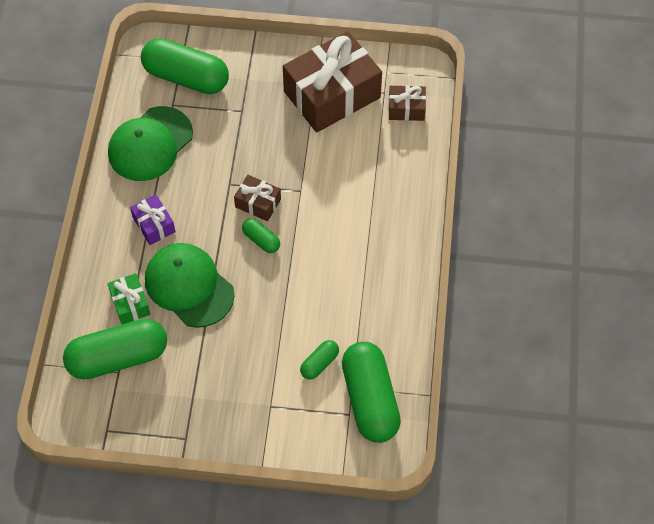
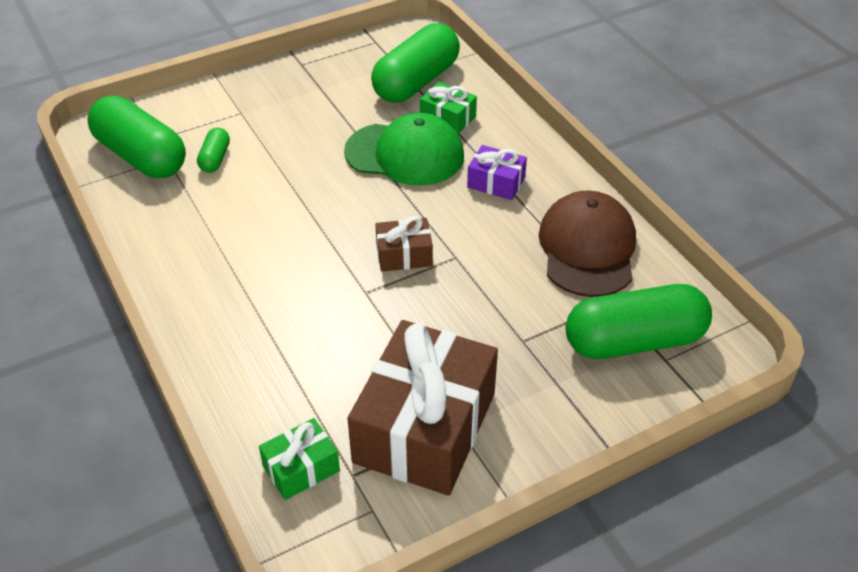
camera: 145 degrees right, 15 degrees down
(150, 144) = (587, 248): green cap -> brown cap
(261, 240) = (367, 224): green capsule -> none
(406, 109) = (301, 468): brown gift -> green gift

